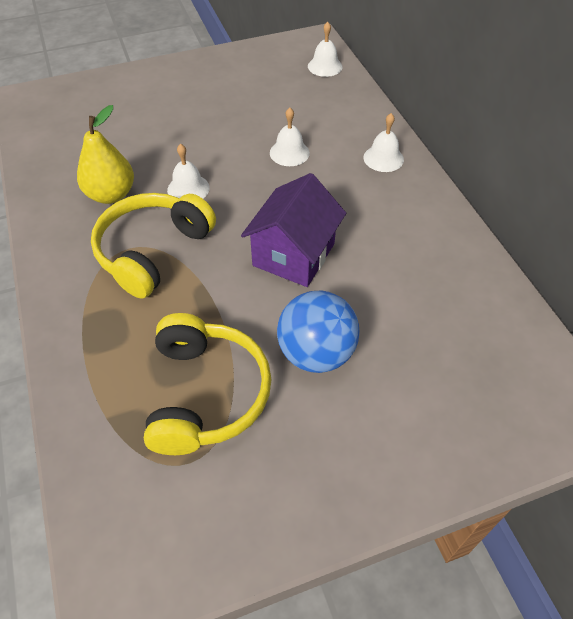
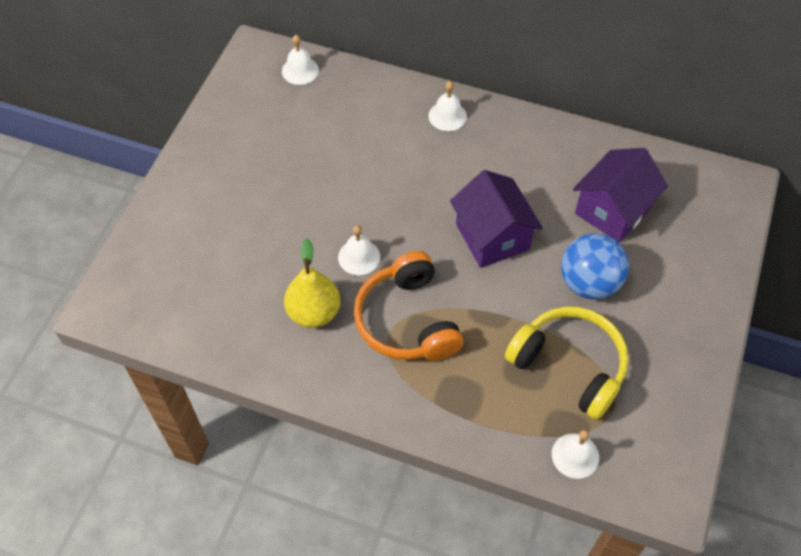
camera: 50 degrees left, 5 degrees up
(152, 251) = (407, 320): yellow headphones -> orange headphones
(289, 153) = (383, 166): white bell -> white bell (575, 455)
(419, 322) = (612, 210): none -> purple house

